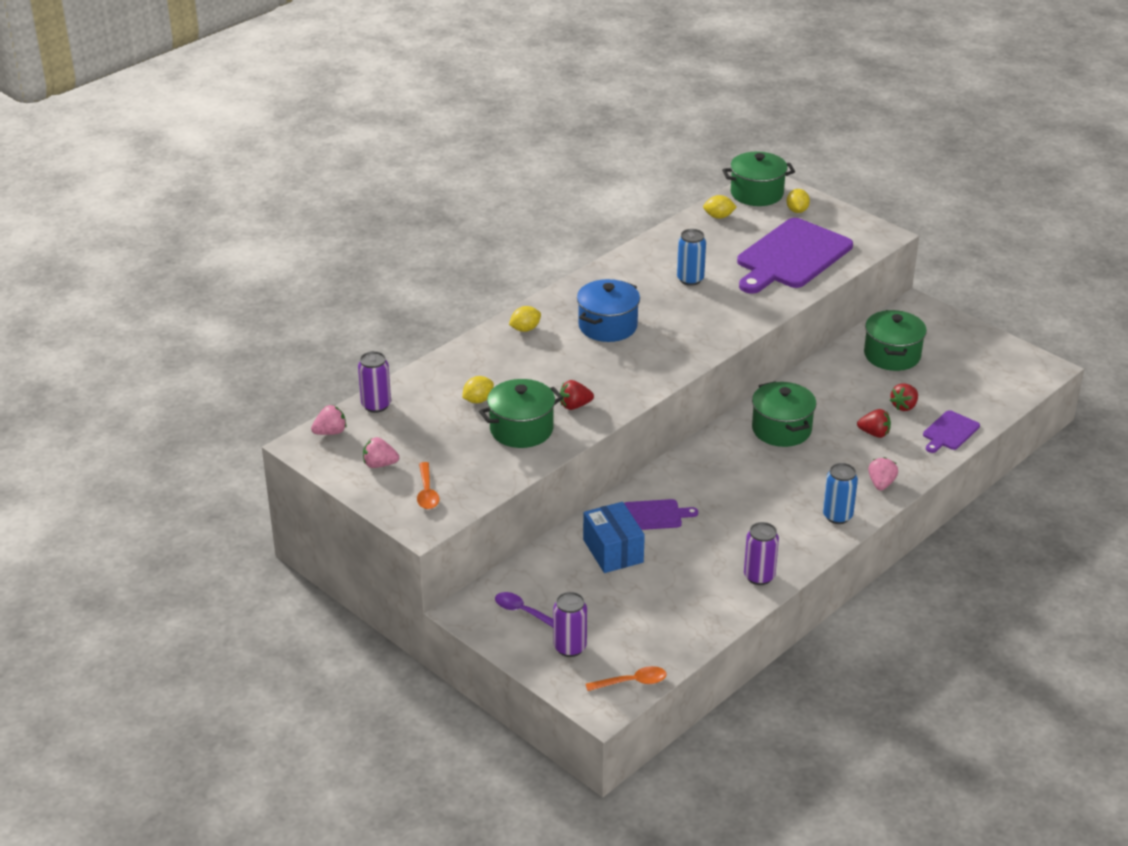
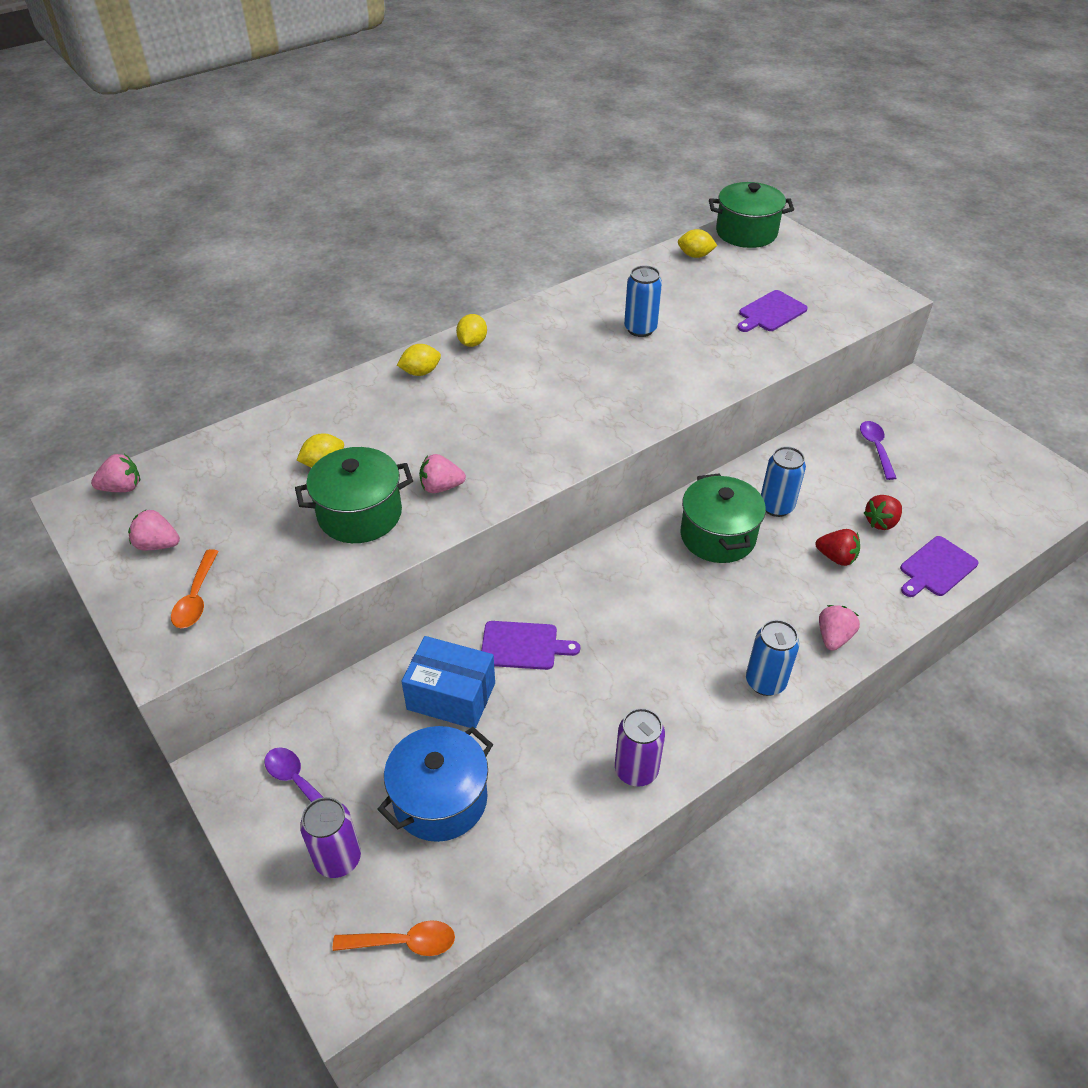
camera: 10 degrees right, 10 degrees up
(376, 405) = (196, 456): purple can -> none
(574, 406) = (441, 487): red strawberry -> pink strawberry
(607, 326) = (521, 379): blue pot -> blue pot (440, 799)
(613, 551) = (451, 696): blue box -> blue box turned 60 degrees counterclockwise
(791, 256) = (770, 312): purple cutting board -> purple cutting board, size x0.47
(797, 211) = (789, 257): yellow lemon -> yellow lemon (472, 343)
(822, 404) = (776, 506): none -> blue can
(892, 355) = (876, 448): green pot -> purple spoon

